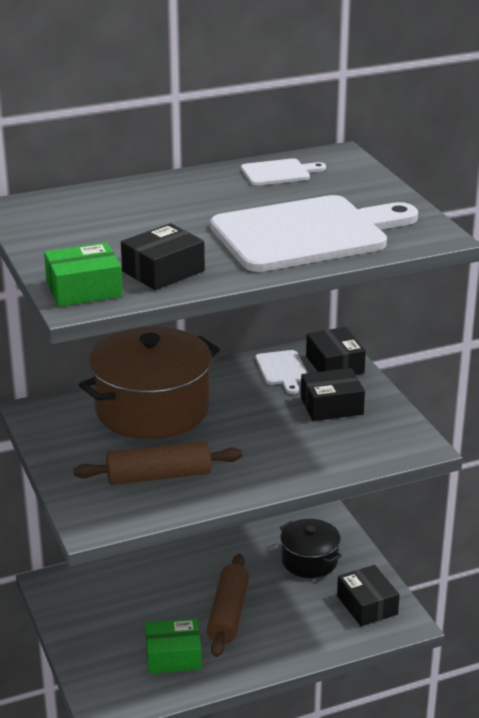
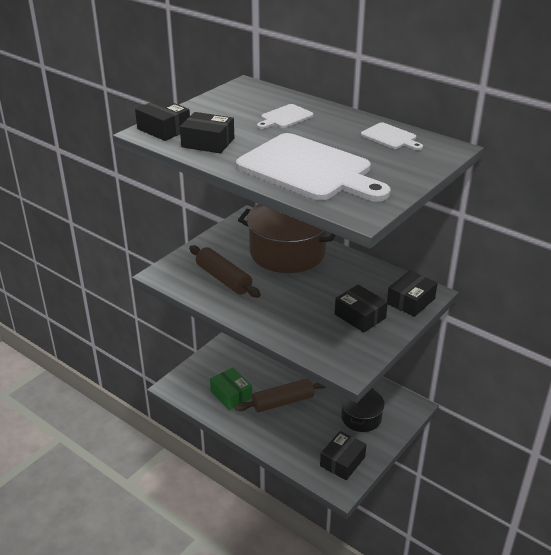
camera: 60 degrees right, 5 degrees up
(84, 289) = (164, 129): green box -> black box
(282, 370) = (380, 283): white cutting board -> white cutting board (285, 117)

